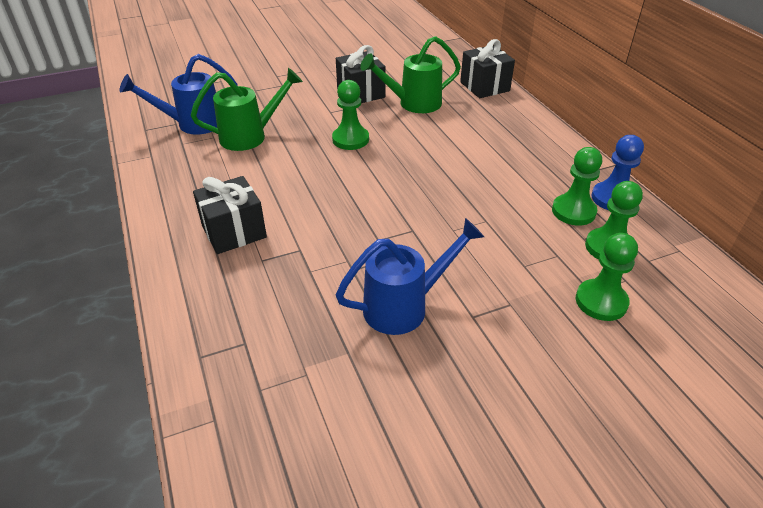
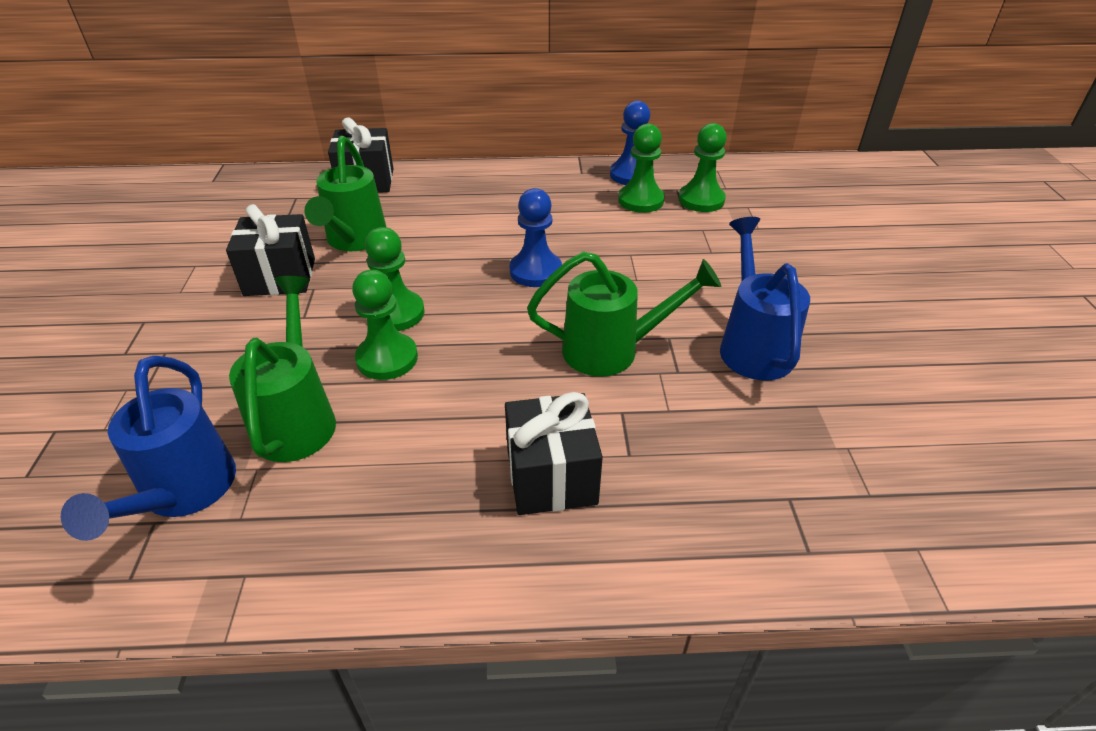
camera: 70 degrees left, 0 degrees up
(360, 233) = (612, 350): none -> green watering can
(430, 180) = (535, 271): none -> blue pawn
(601, 301) = (772, 227): green pawn -> green pawn (387, 358)

